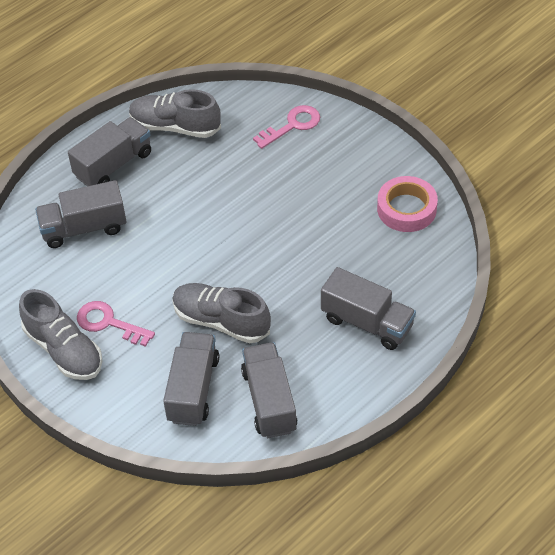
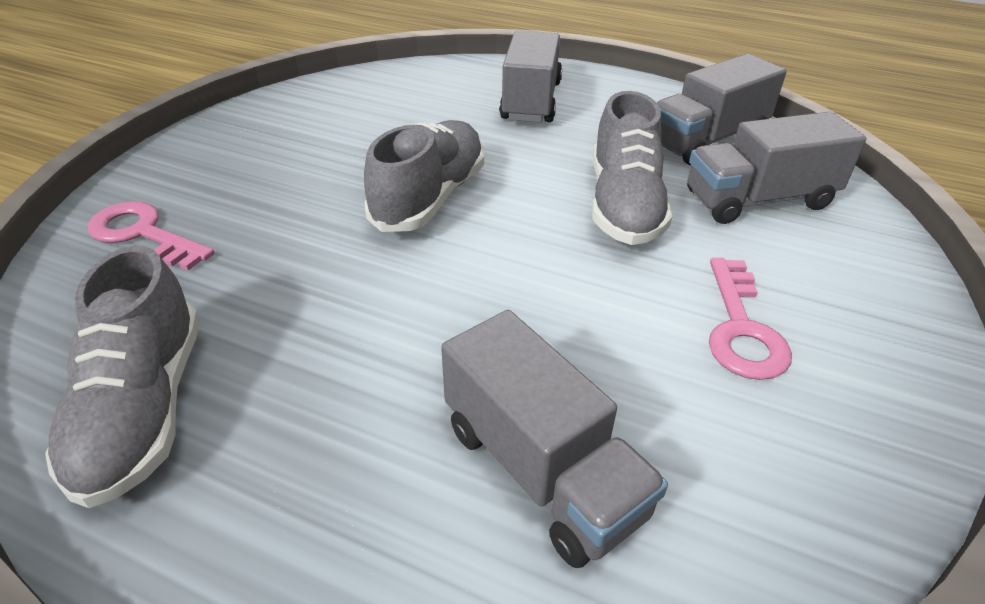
camera: 115 degrees left, 10 degrees down
(64, 350) = (856, 371): grey shoe -> grey shoe (430, 197)
(113, 165) = (303, 492): grey truck -> none
(406, 209) = (323, 105): pink tape -> none

